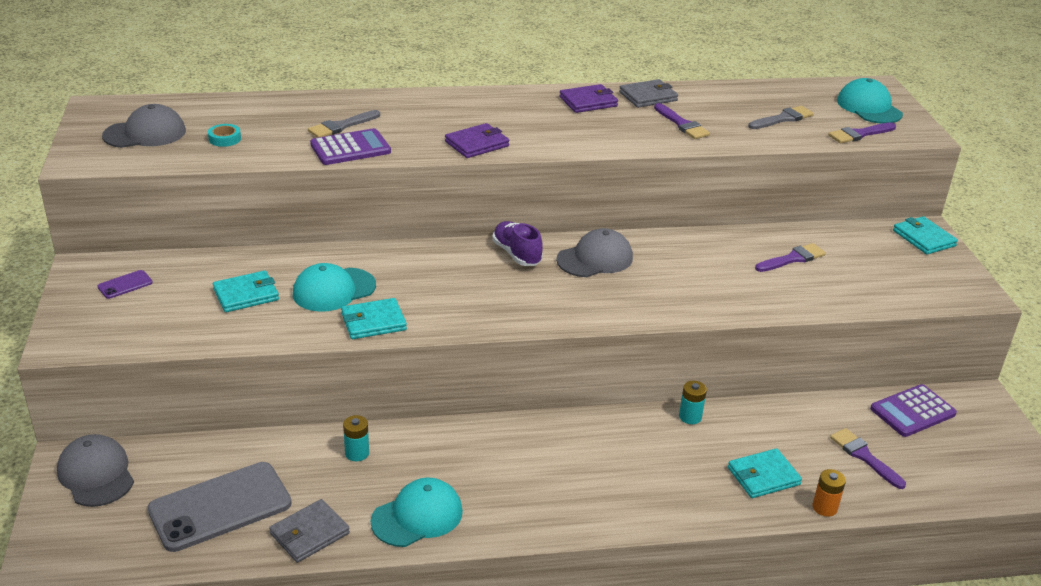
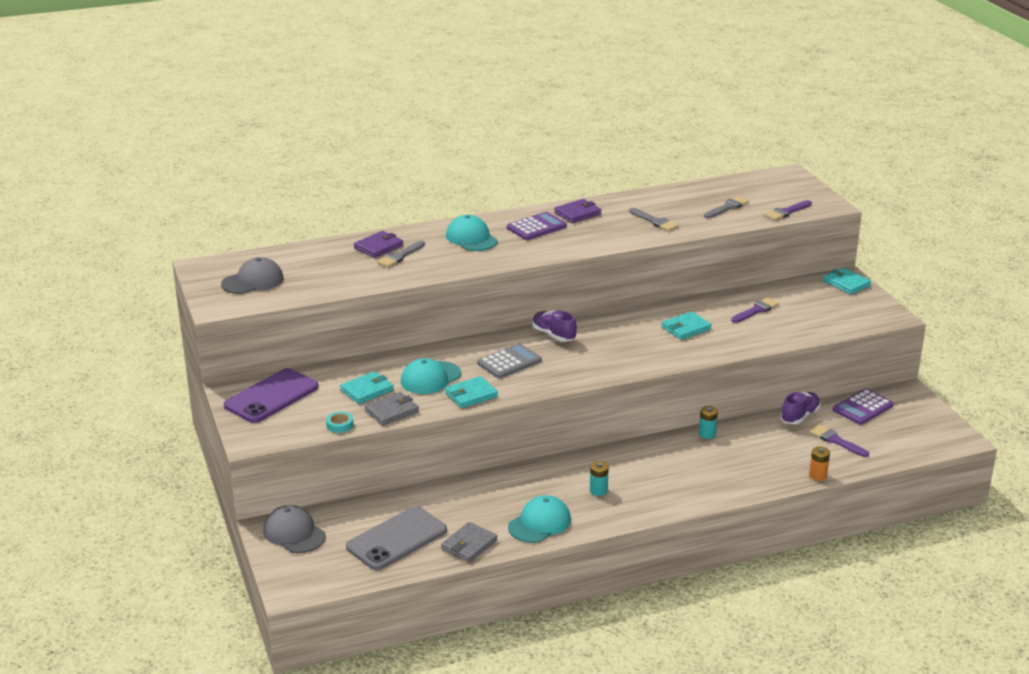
camera: 10 degrees left, 5 degrees down
(125, 285) = (271, 396): purple phone -> purple phone, size x2.39
(225, 139) = (317, 277): turquoise tape -> turquoise tape (340, 425)
(350, 148) = (416, 271): purple calculator -> purple calculator (536, 227)
(357, 453) = (477, 492): turquoise battery -> turquoise battery (598, 490)
(444, 283) = (509, 362): none -> grey calculator
(477, 144) = (509, 256): purple wallet -> purple wallet (378, 247)
(595, 259) = (613, 330): grey cap -> none
(648, 96) = (621, 203): grey wallet -> grey wallet (392, 411)
(682, 124) = (655, 221): purple brush -> grey brush
(763, 476) = (770, 463): turquoise wallet -> turquoise wallet (686, 328)
(823, 411) = (799, 416): none -> purple shoe
(869, 107) = (787, 191): turquoise cap -> turquoise cap (471, 238)

